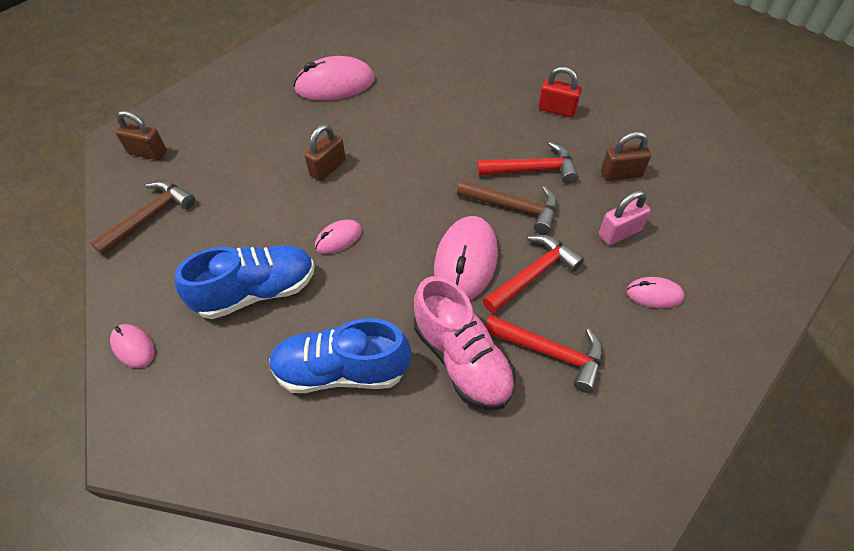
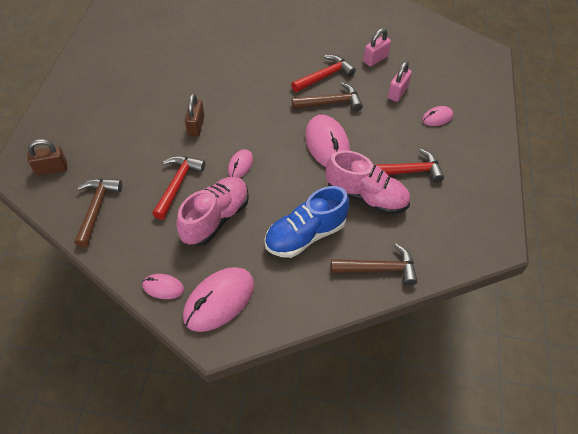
camera: 35 degrees left, 0 degrees up
(257, 292) = (215, 218): blue shoe -> pink shoe
(335, 85) = (152, 70): pink mouse -> pink mouse (219, 301)
(398, 476) = (379, 269): none -> brown hammer
(533, 274) = (369, 135): red hammer -> red hammer (177, 184)
(557, 110) = (311, 34): red padlock -> none
(621, 174) = (375, 59): brown padlock -> pink padlock

